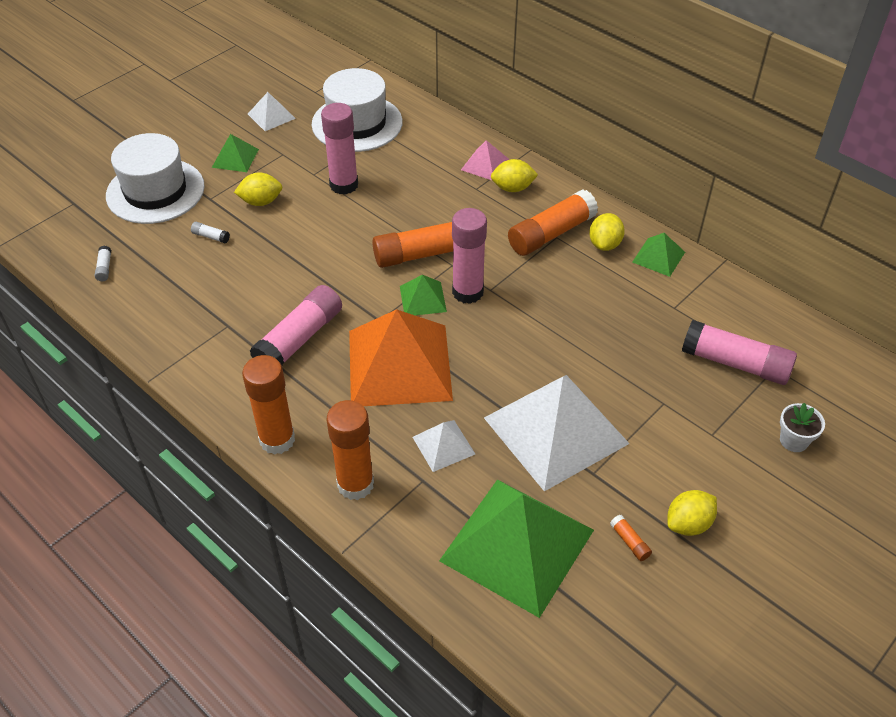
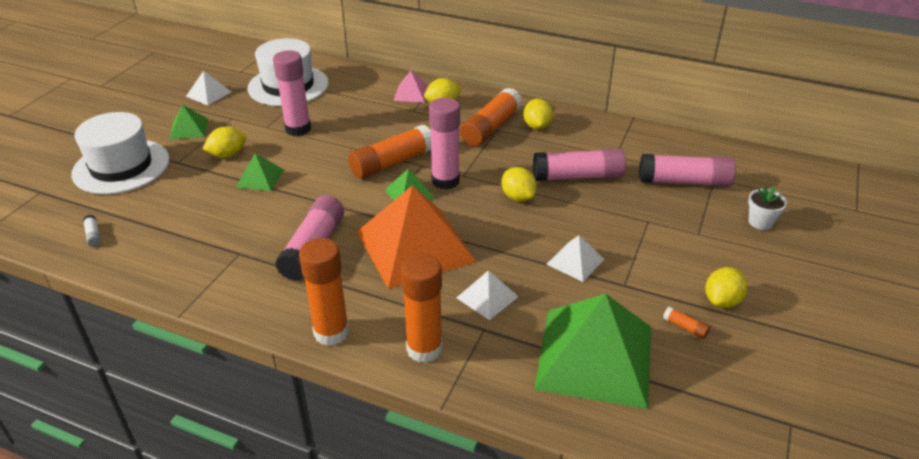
camera: 20 degrees left, 10 degrees down
(211, 237) = (191, 189): white glue stick -> none
(535, 333) = (518, 197): none -> yellow lemon
(555, 430) = (575, 261): white pyramid -> white pyramid, size x0.45
(615, 324) = (578, 176): none -> pink glue stick
(658, 257) = (583, 126): green pyramid -> green pyramid (260, 178)

